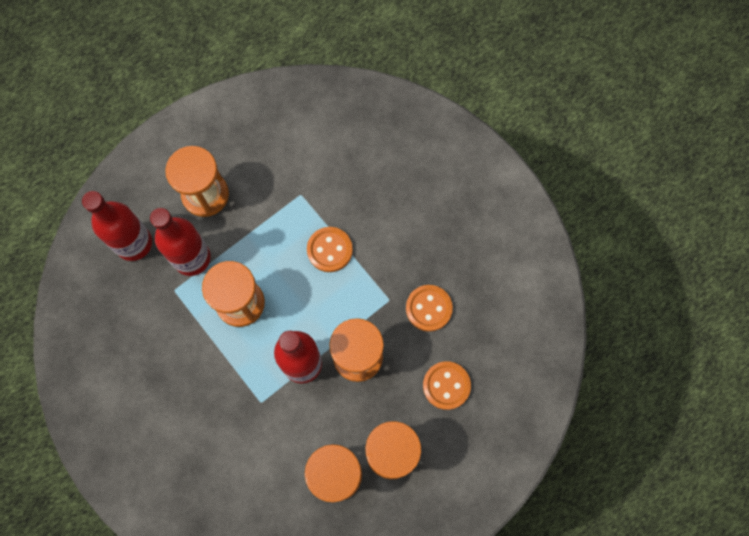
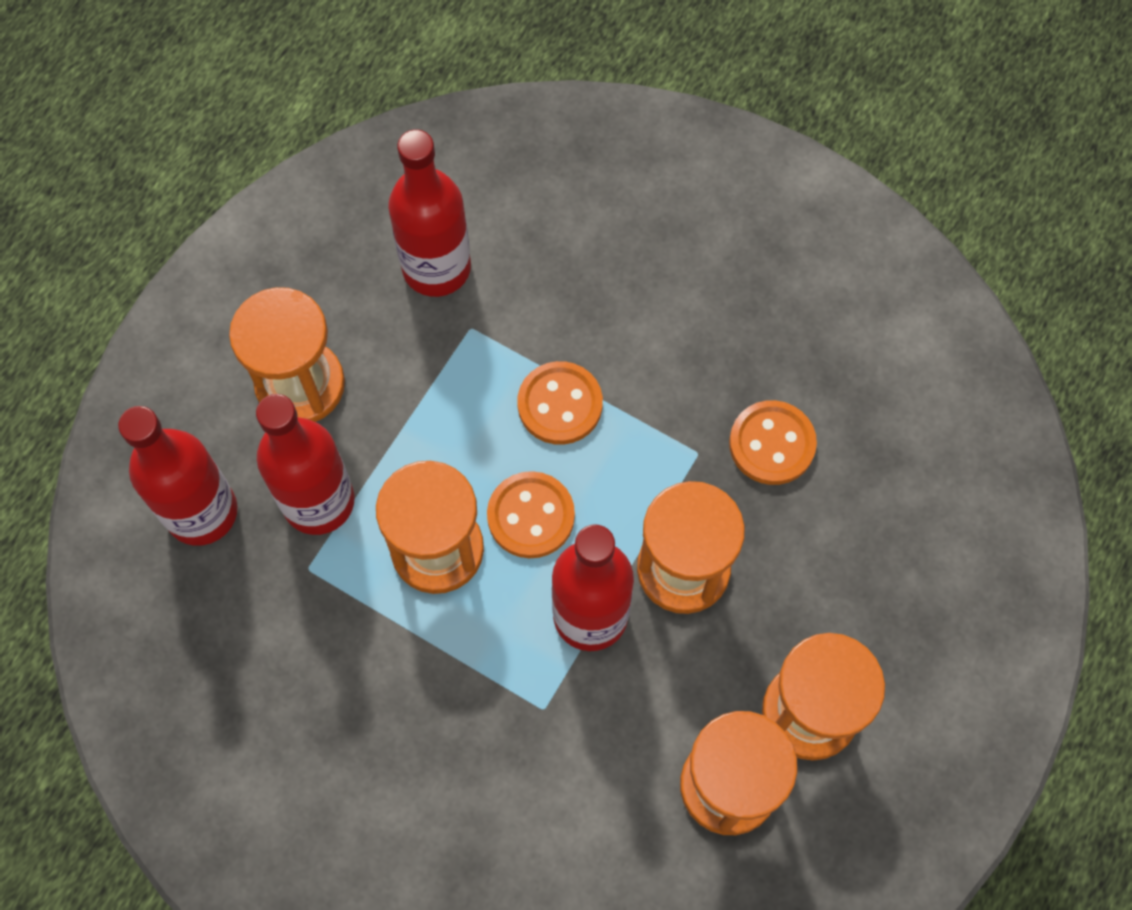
camera: 20 degrees left, 5 degrees down
(295, 157) = (436, 268): none -> red bottle
(446, 385) = (856, 563): orange button -> orange button (531, 516)

